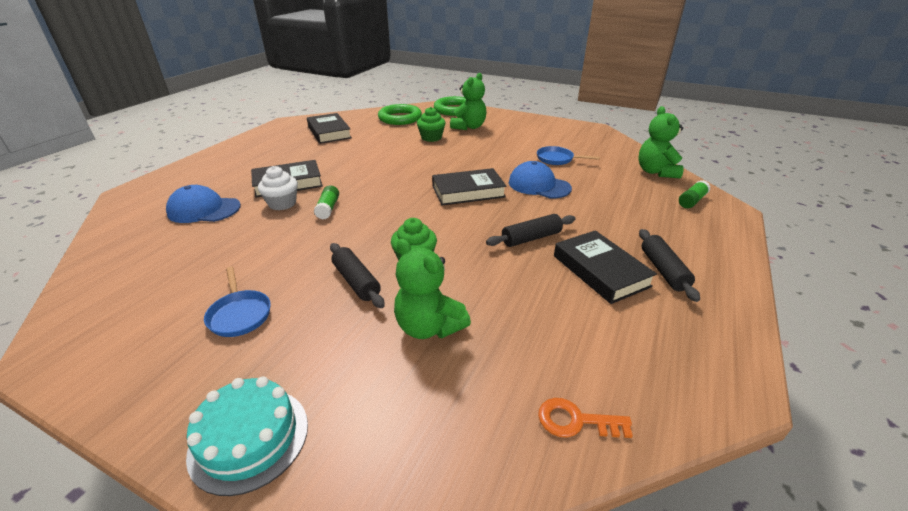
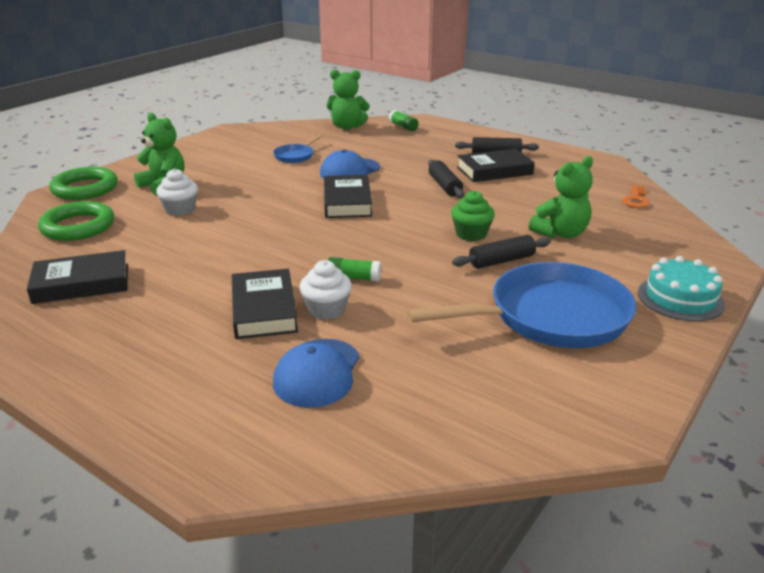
camera: 80 degrees left, 5 degrees down
(240, 314) = (549, 316): blue pan -> blue pan, size x2.27
(431, 138) = (180, 210): green cupcake -> white cupcake

